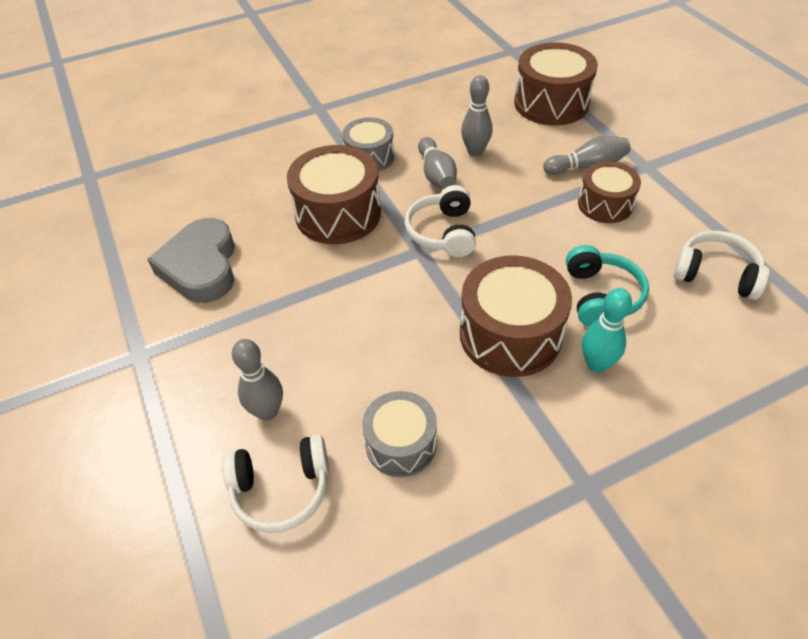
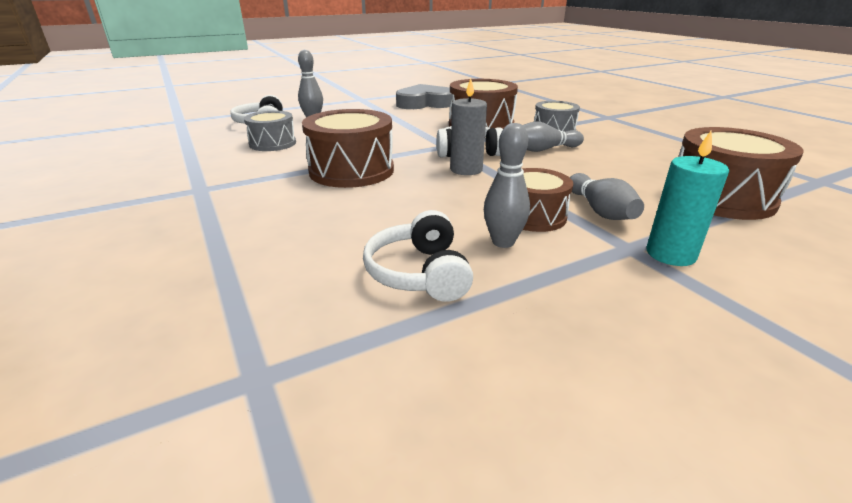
camera: 85 degrees right, 20 degrees down
(475, 151) = (589, 162): grey bowling pin -> grey bowling pin (503, 242)
(500, 237) = (466, 169): none -> grey candle
(596, 364) = (308, 198): turquoise bowling pin -> none
(600, 296) = (389, 205): turquoise headphones -> none
(650, 151) = (670, 254): none -> turquoise candle
(716, 274) = (420, 273): white headphones -> white headphones turned 150 degrees clockwise

